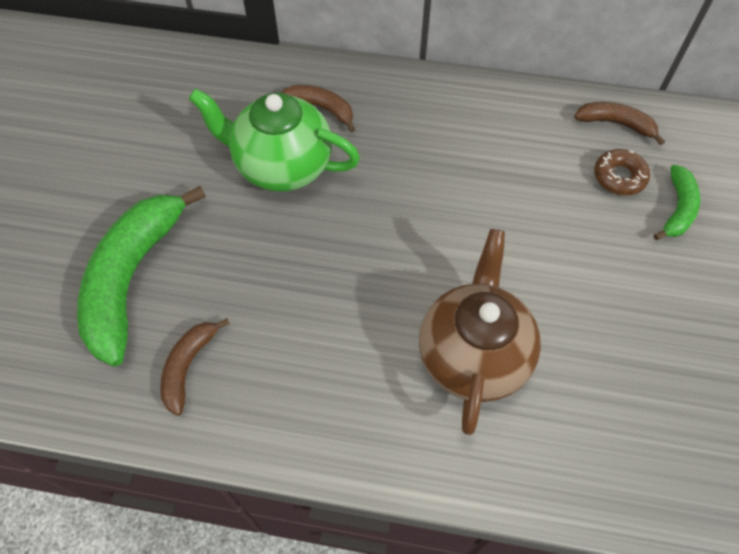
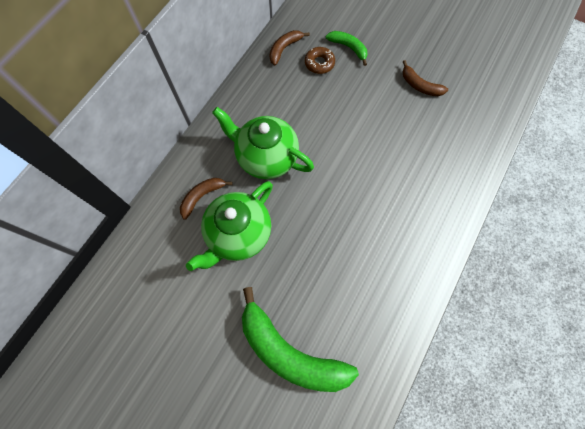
camera: 70 degrees left, 10 degrees up
(188, 366) = (363, 329): brown banana -> brown banana (419, 85)
(414, 160) = (266, 157): none -> green teapot
(473, 355) = (401, 175): brown teapot -> none

